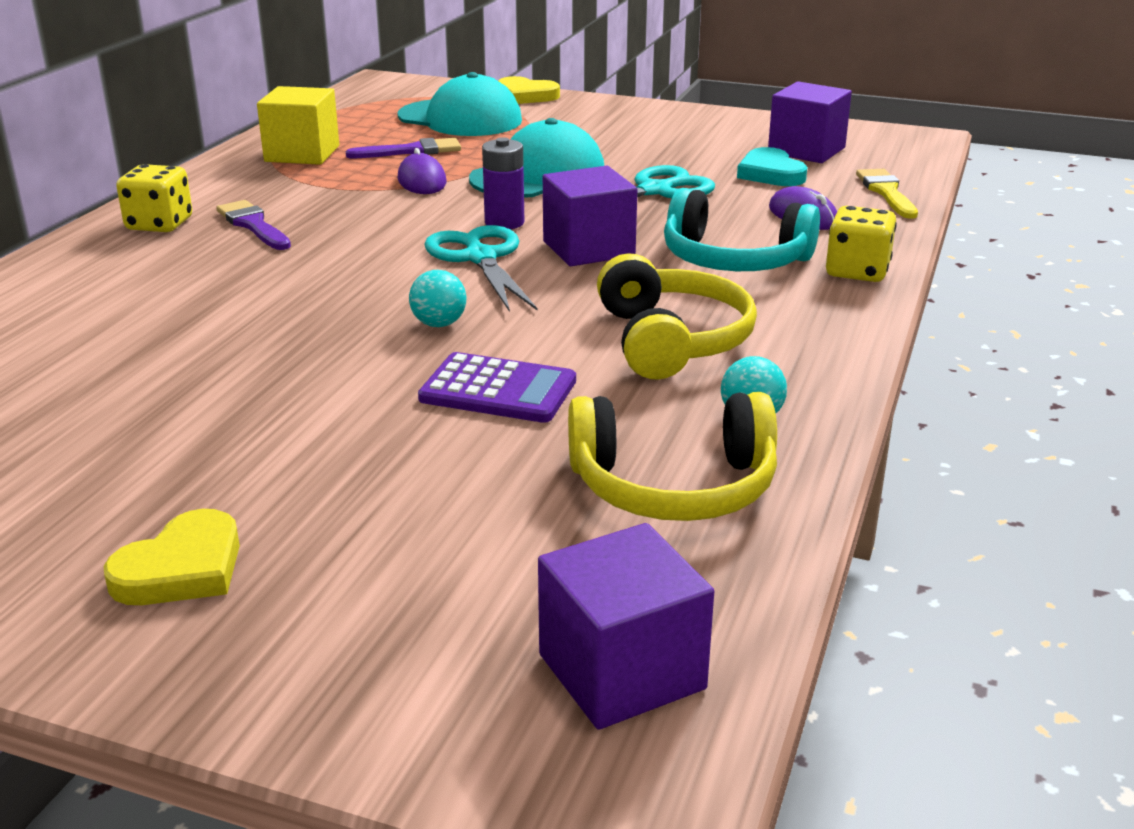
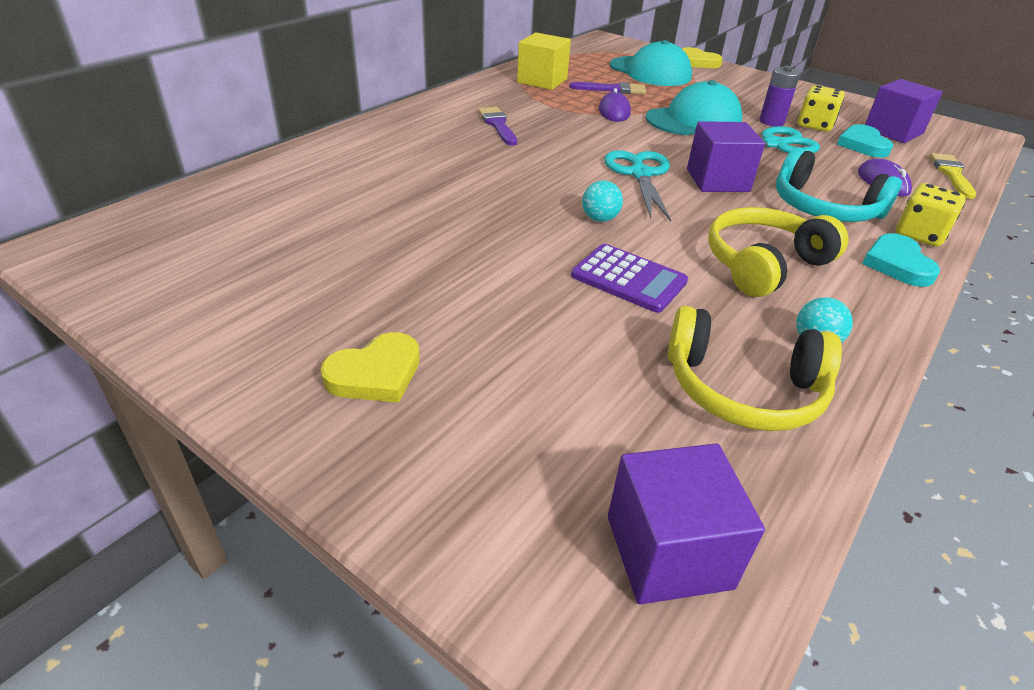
camera: 15 degrees right, 10 degrees up
(159, 224) = (440, 115): yellow dice -> yellow dice (814, 125)
(504, 223) = (662, 151): purple battery -> purple battery (771, 122)
(671, 340) = (764, 264): yellow headphones -> yellow headphones turned 135 degrees counterclockwise
(835, 311) = (897, 264): none -> turquoise heart

